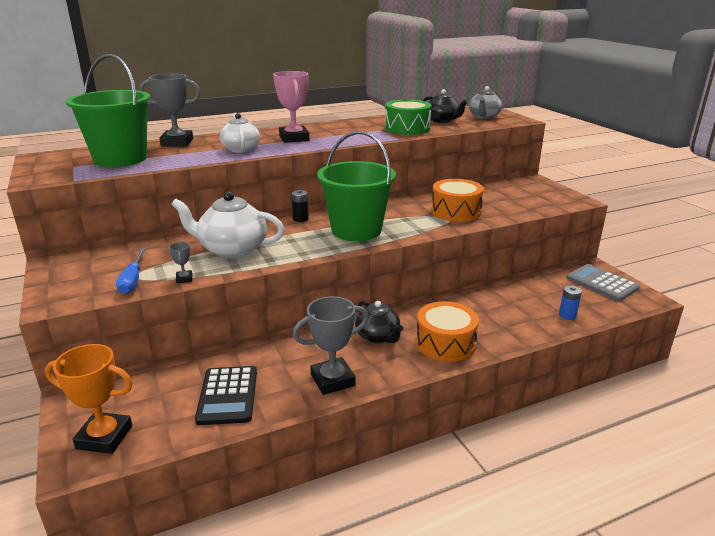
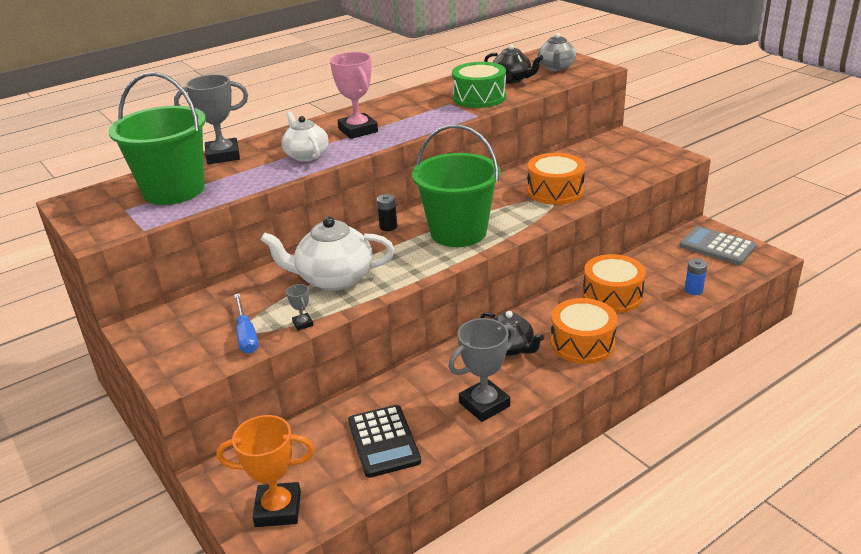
camera: 10 degrees left, 5 degrees up
(489, 308) = (612, 295): none -> orange drum

